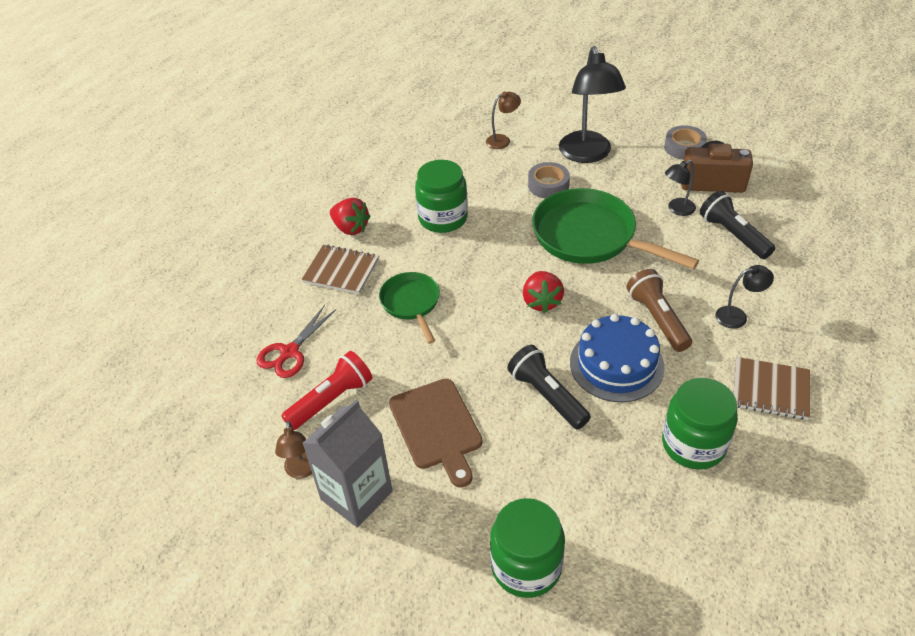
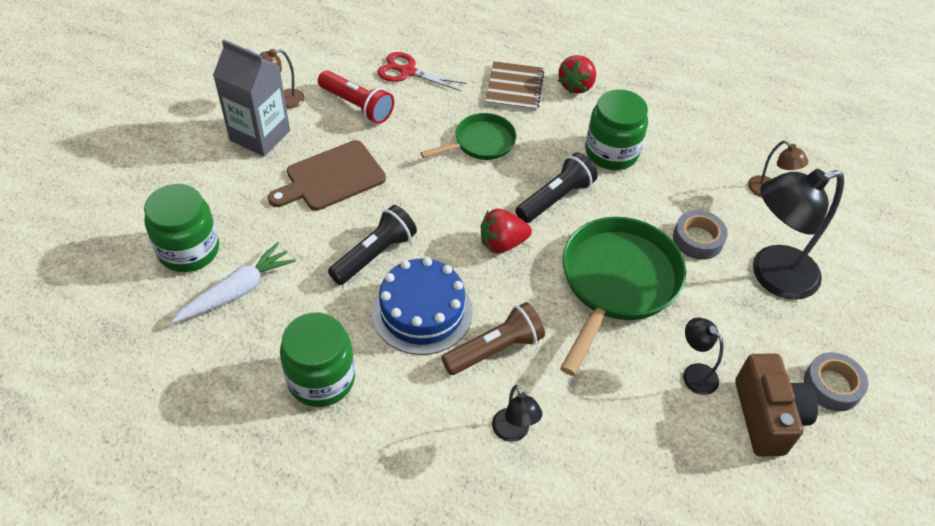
camera: 75 degrees right, 5 degrees up
(587, 516) = (237, 291): none -> white carrot
(733, 235) = (661, 436): black flashlight -> black flashlight (555, 198)
(770, 389) = (401, 459): brown notebook -> none

